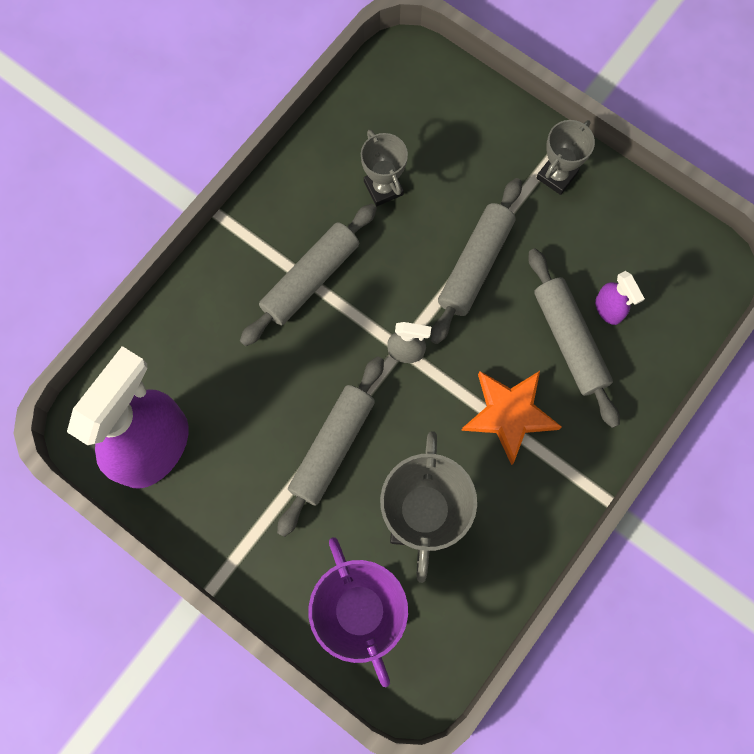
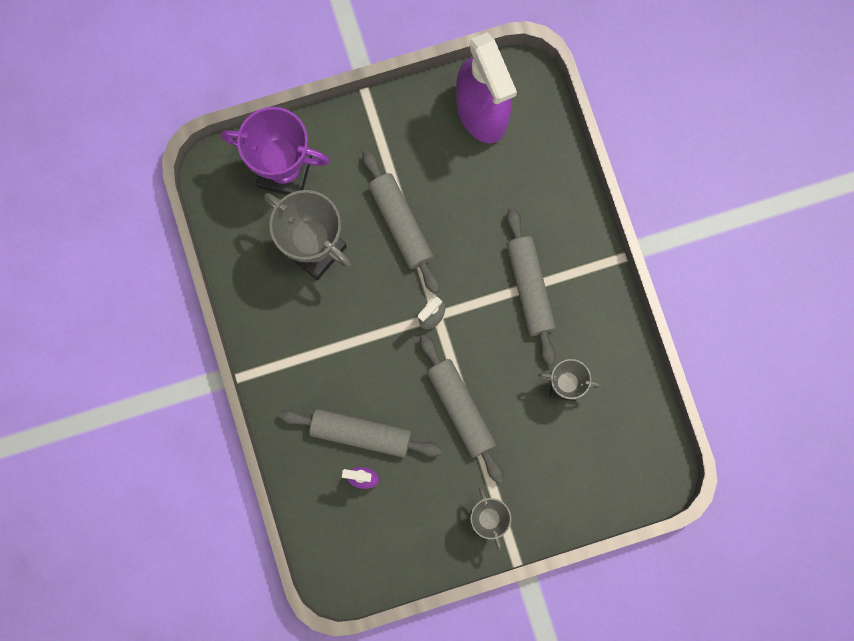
camera: 125 degrees right, 5 degrees up
(509, 414) = (340, 355): orange star -> none

